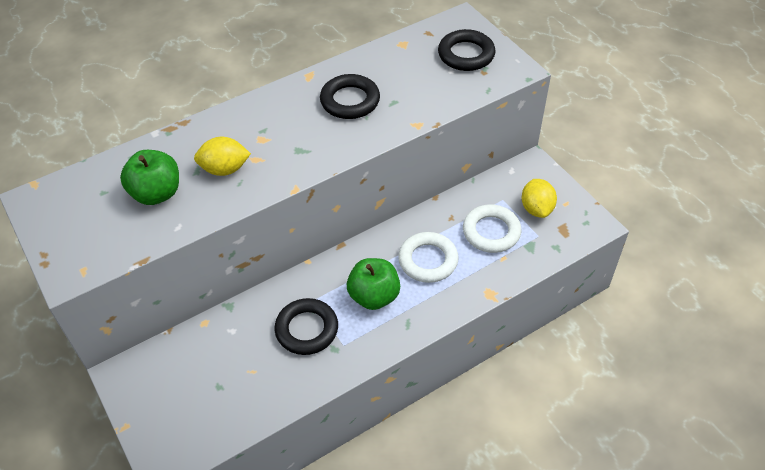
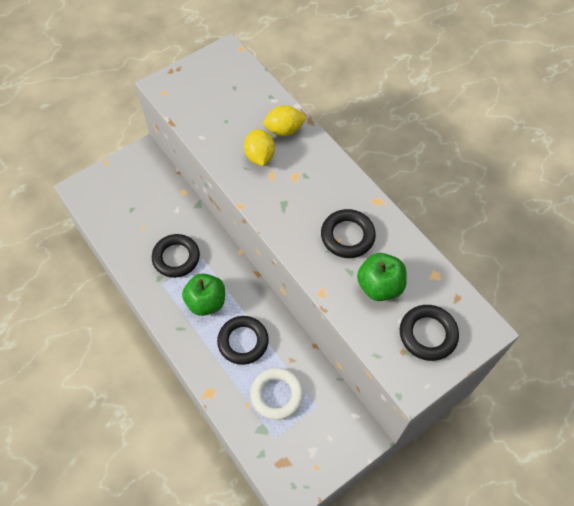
camera: 85 degrees right, 10 degrees up
(156, 193) = (233, 118): green apple -> green apple (379, 286)
(428, 260) = (243, 341): white ring -> black ring
(536, 209) = (307, 438): yellow lemon -> yellow lemon (284, 130)

